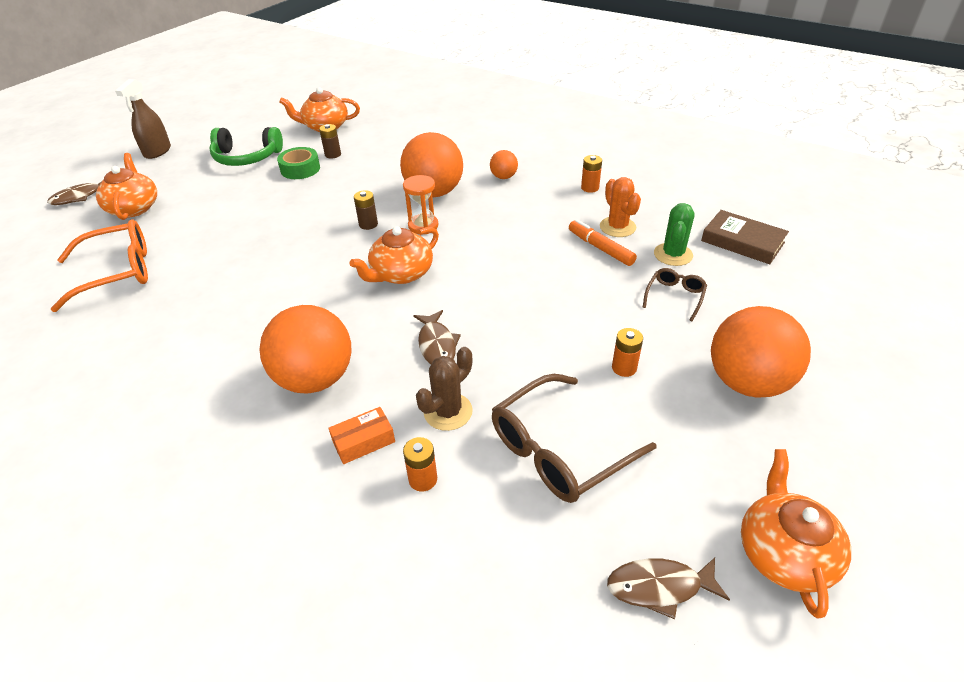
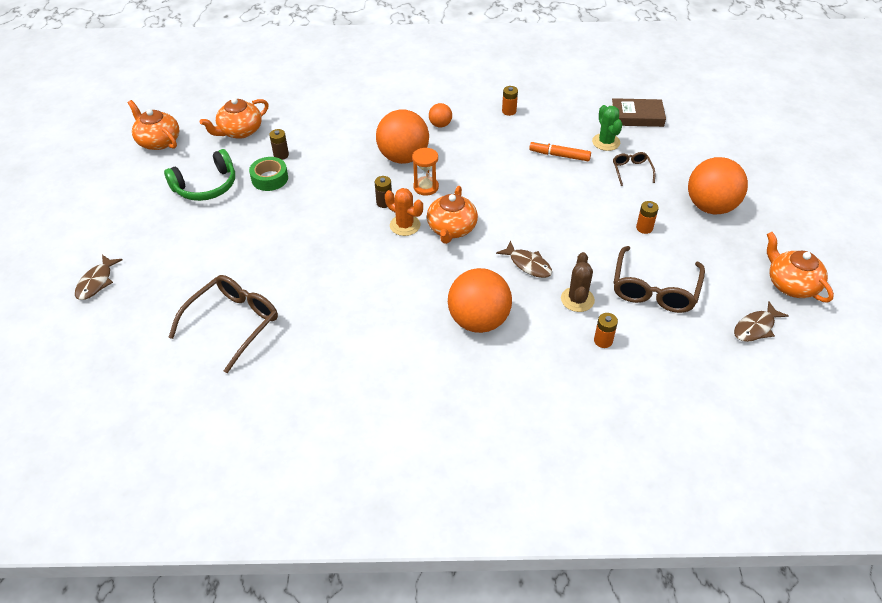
camera: 35 degrees left, 5 degrees up
(116, 272) = (232, 324): orange glasses -> brown glasses
(134, 208) = (166, 270): orange teapot -> orange teapot (158, 141)
(157, 151) = (108, 213): brown spray bottle -> none
(363, 441) = (549, 339): orange box -> none
(617, 227) = (555, 135): orange cactus -> orange cactus (405, 225)

